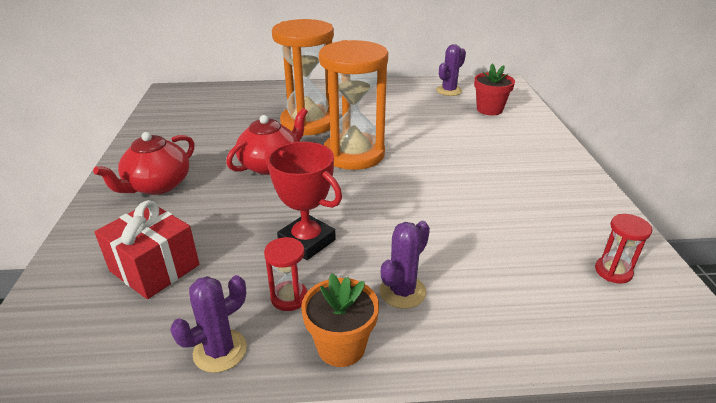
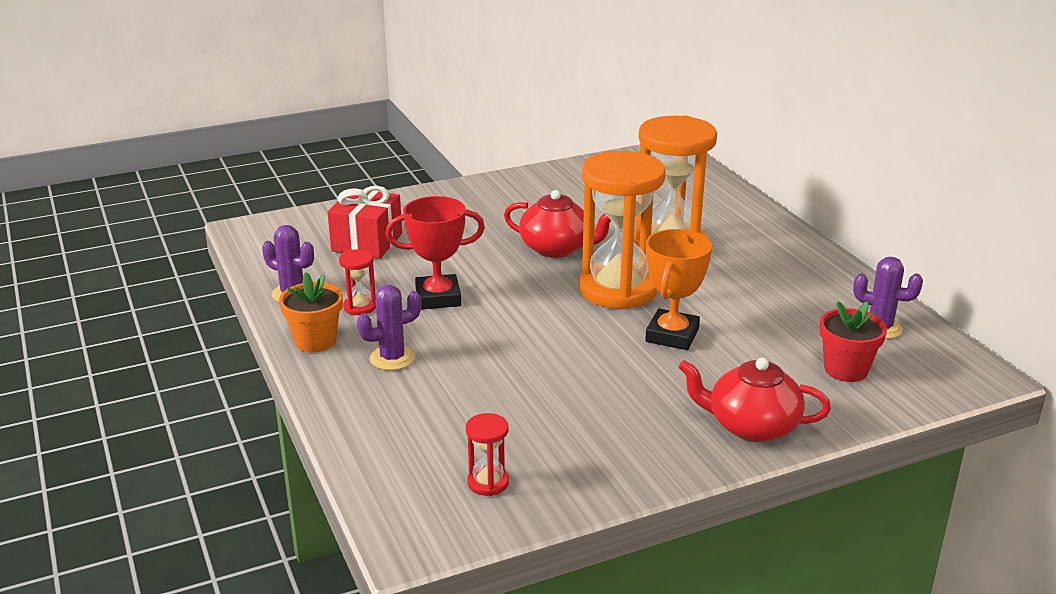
camera: 70 degrees right, 5 degrees down
(157, 185) = (479, 206): red teapot -> red teapot (751, 426)
(307, 241) = (438, 298): red trophy -> red trophy turned 60 degrees clockwise
(402, 292) = (392, 358): purple cactus -> purple cactus turned 45 degrees counterclockwise
(428, 149) = (672, 335): none -> orange trophy

